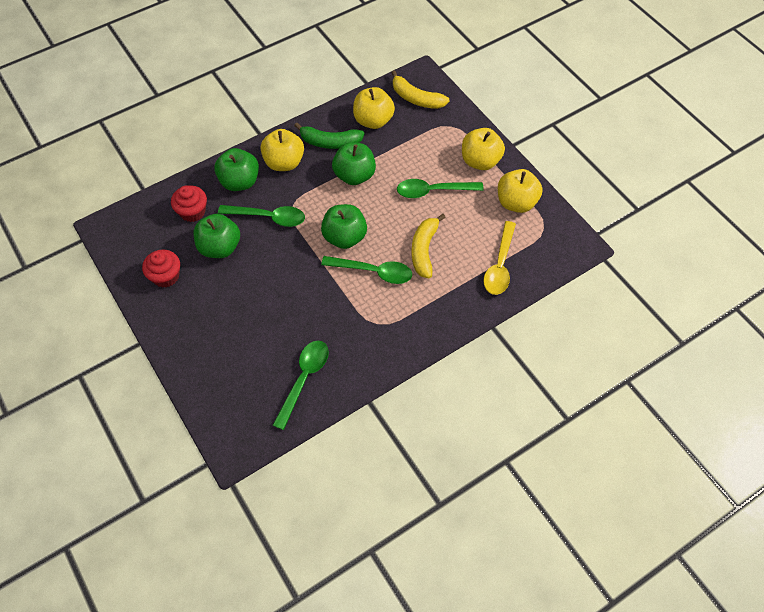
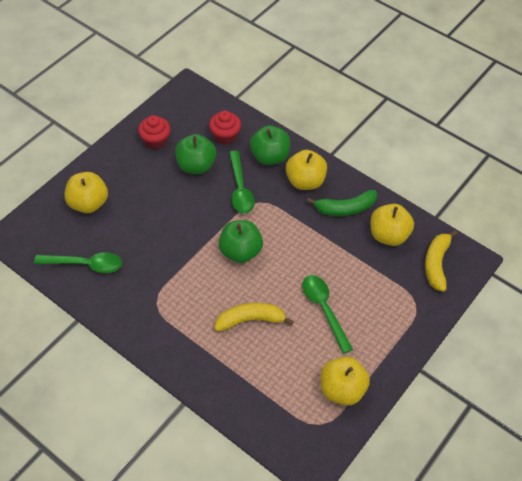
camera: 70 degrees right, 5 degrees down
(330, 142) = (345, 208): green banana -> green banana turned 90 degrees counterclockwise
(354, 175) = (314, 239): green apple -> none
(373, 272) = (210, 285): green spoon -> none
(480, 161) = (381, 342): yellow apple -> yellow apple (88, 203)
(500, 265) = (257, 392): yellow spoon -> none

